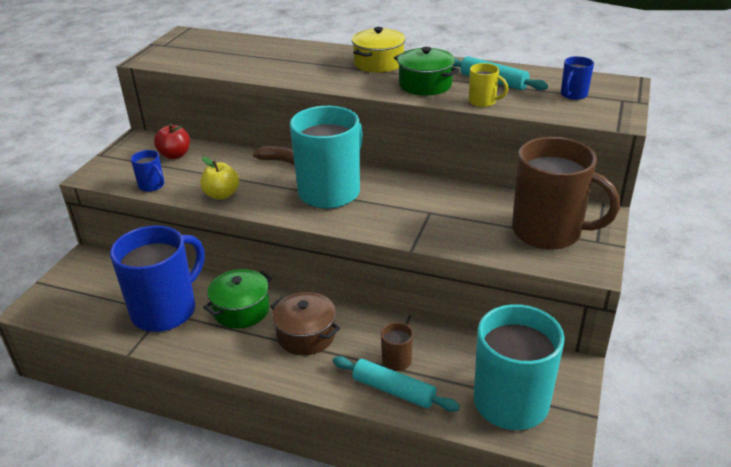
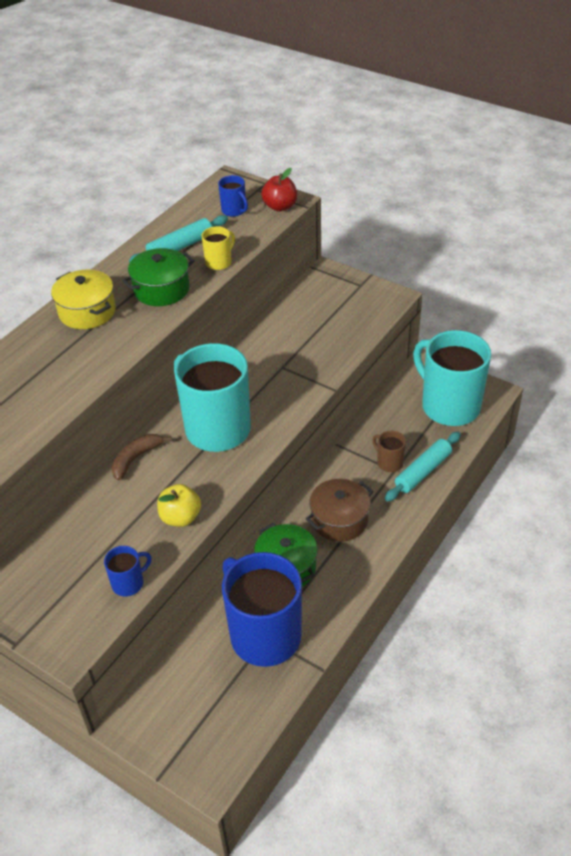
camera: 75 degrees left, 10 degrees up
(175, 155) = (64, 559): red apple -> red apple (280, 206)
(548, 232) = (339, 306): brown mug -> none

